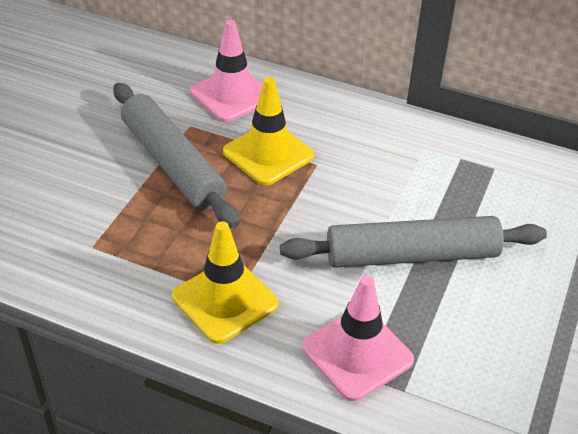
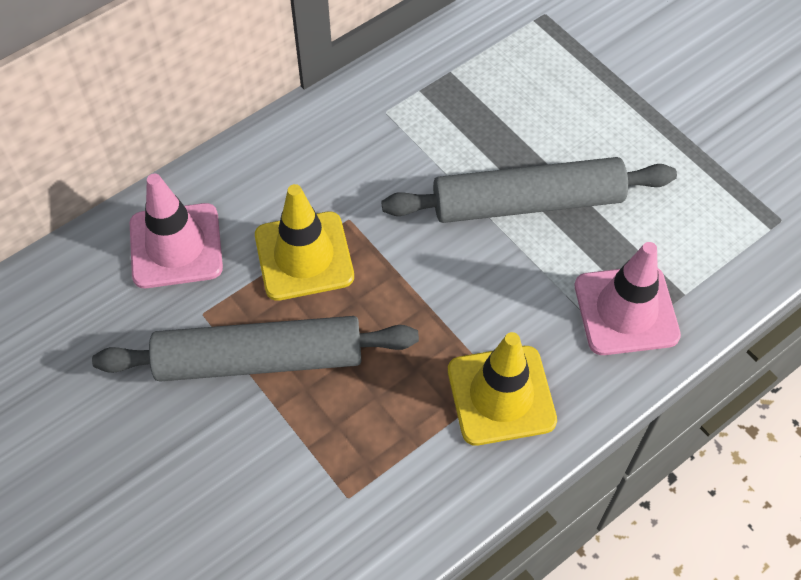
camera: 60 degrees left, 15 degrees up
(411, 255) = (527, 202): grey rolling pin -> grey rolling pin turned 60 degrees clockwise

